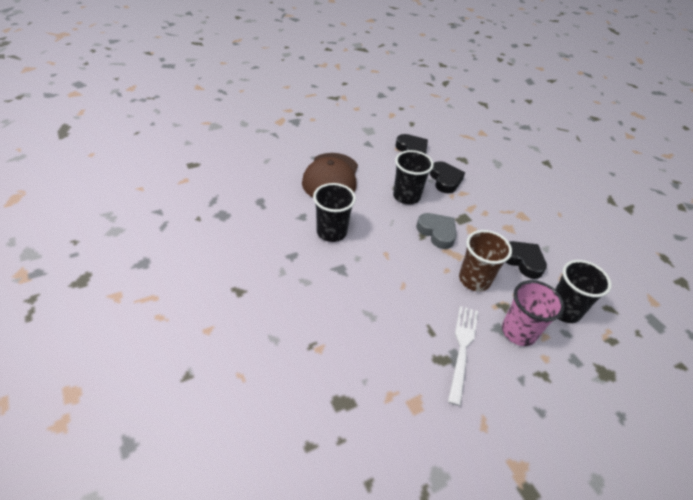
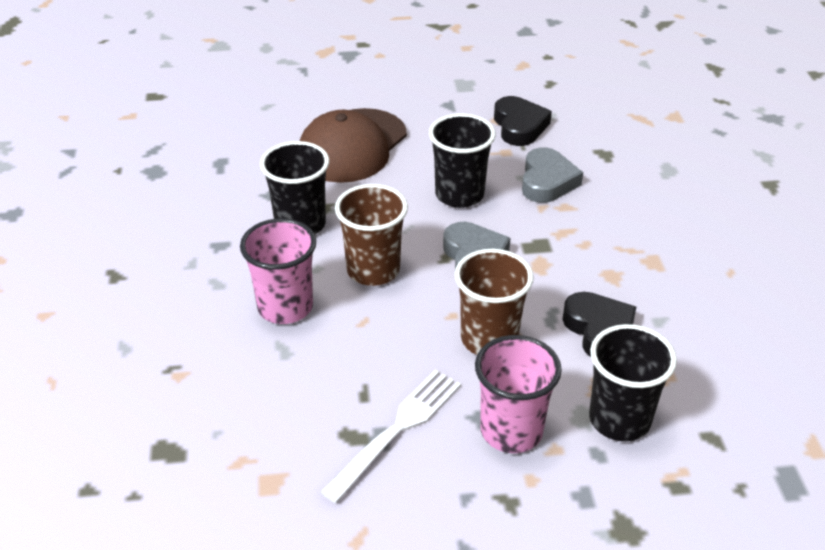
camera: 25 degrees right, 5 degrees down
(355, 287) = (285, 307): none -> pink cup
(389, 252) = (373, 270): none -> brown cup
(445, 180) = (547, 181): black heart -> grey heart

